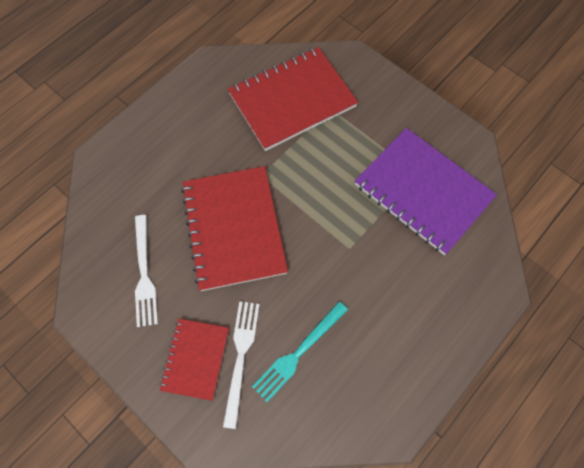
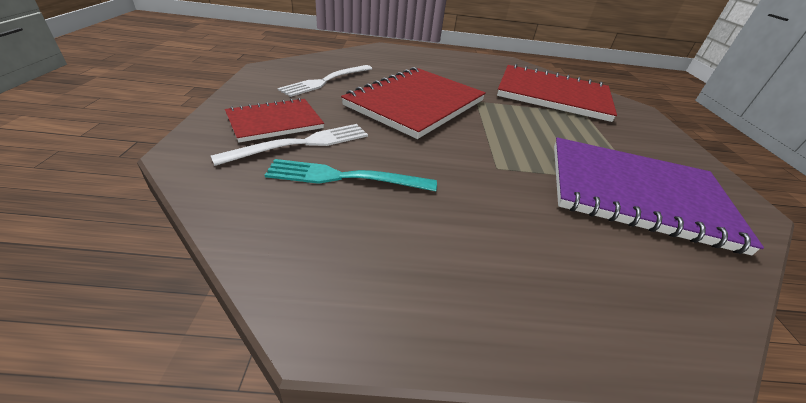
camera: 45 degrees right, 30 degrees down
(423, 191) = (636, 193): purple notebook -> purple notebook turned 75 degrees counterclockwise

